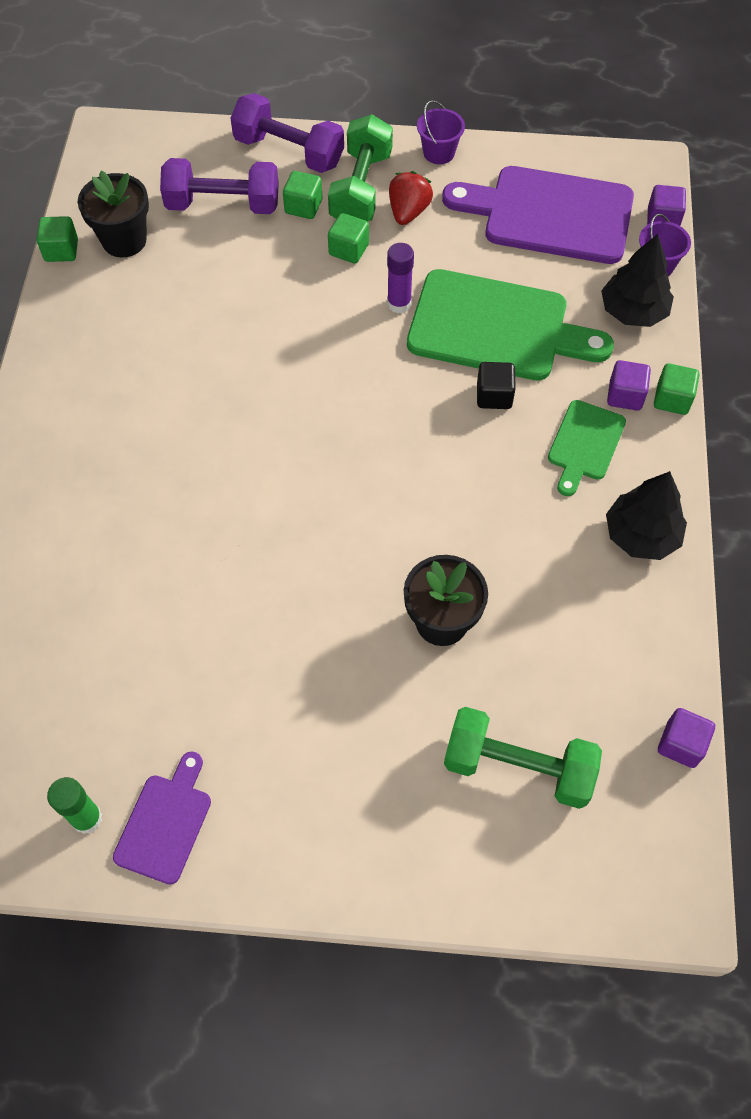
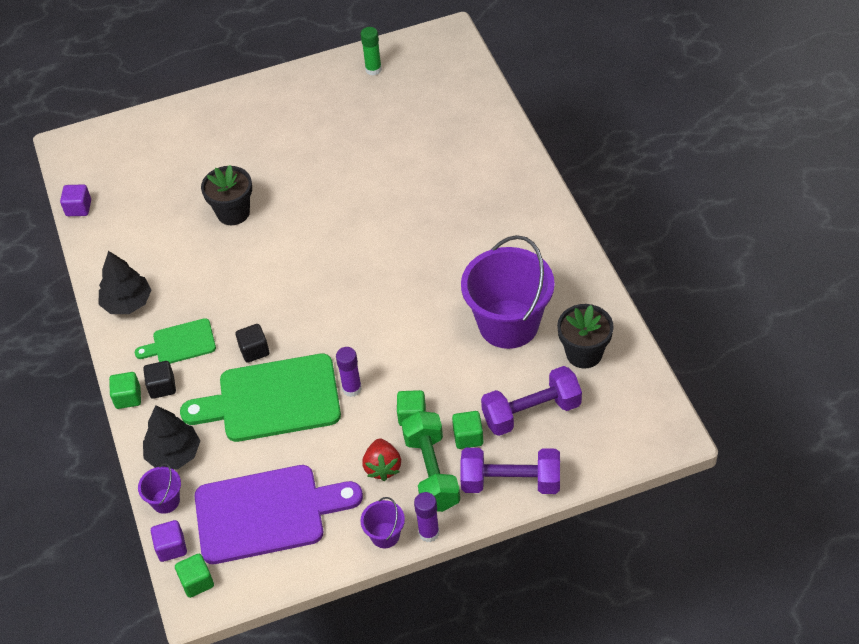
camera: 160 degrees right, 10 degrees down
(61, 250) = (622, 327): green cube -> green cube (197, 582)
(165, 823) = (334, 82): purple cutting board -> none
(179, 305) = (508, 324): none -> purple bucket
(395, 139) = (429, 533): none -> purple glue stick
(518, 767) = (165, 166): green dumbbell -> none
(584, 444) = (180, 343): green cutting board -> green cutting board turned 105 degrees counterclockwise
(625, 396) = (162, 387): purple cube -> black cube

